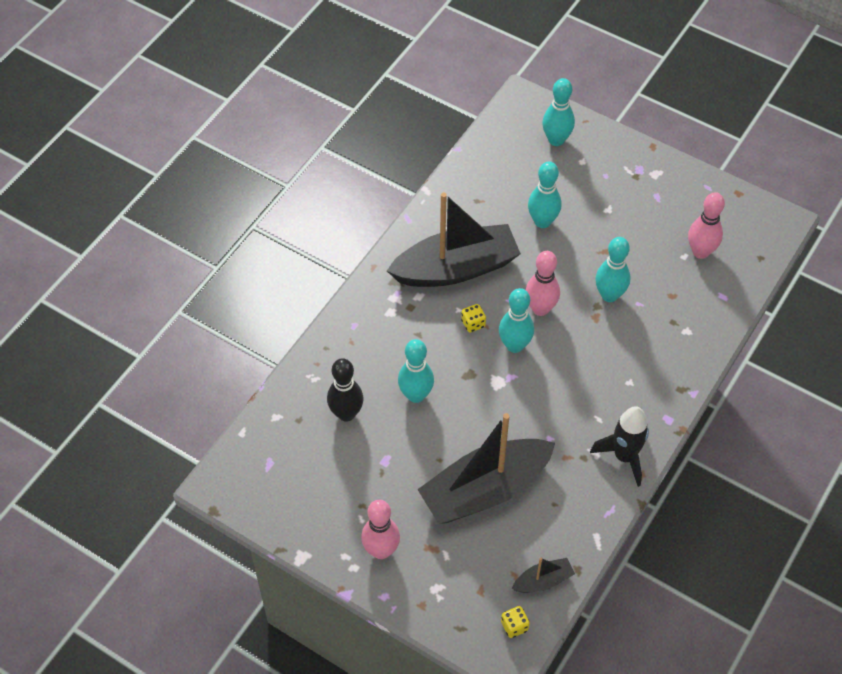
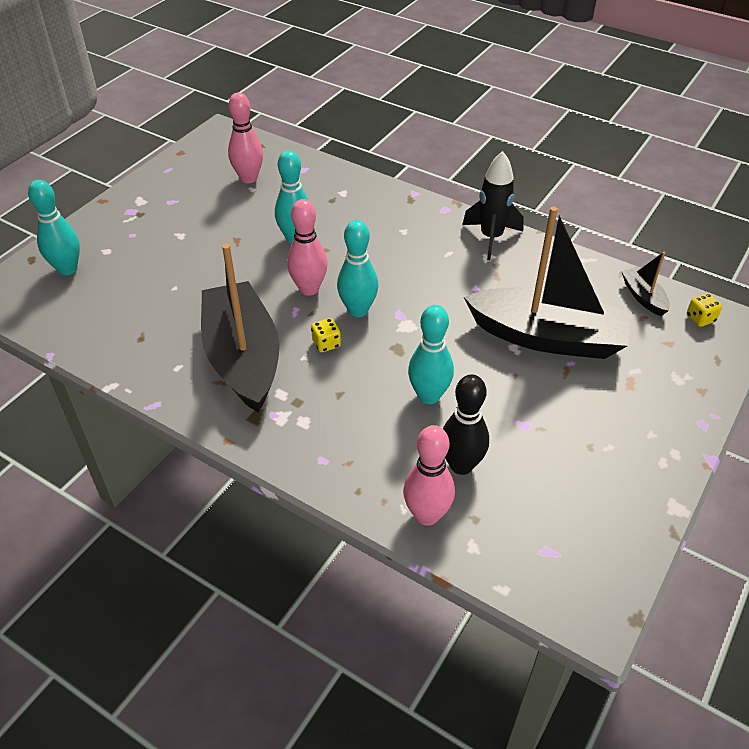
camera: 90 degrees left, 10 degrees down
(381, 550) = (646, 427): pink bowling pin -> pink bowling pin (427, 515)
(485, 490) = (548, 337): black boat -> black boat turned 45 degrees counterclockwise
(542, 221) = (186, 283): turquoise bowling pin -> none

